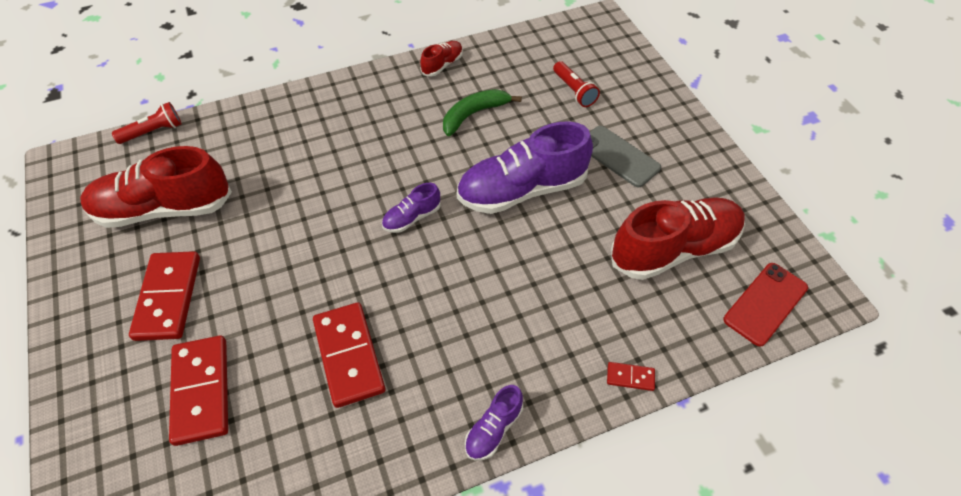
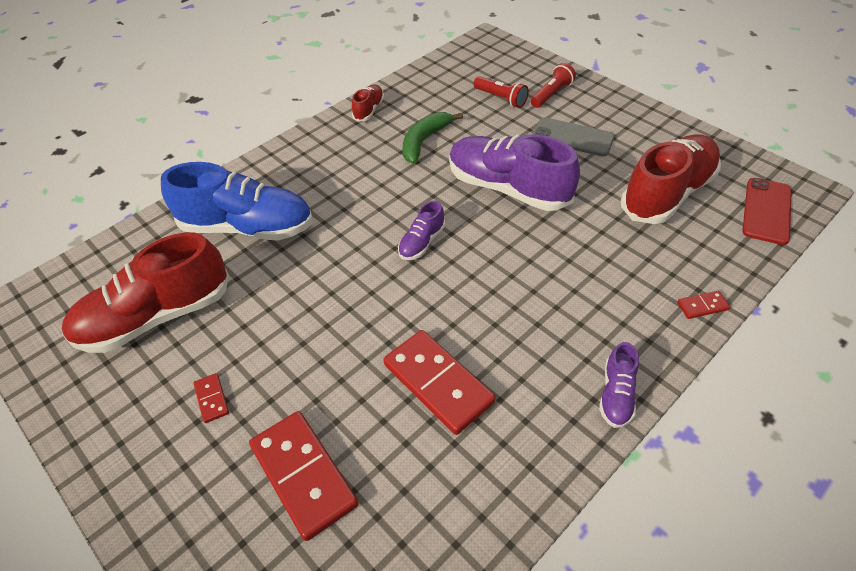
camera: 20 degrees left, 5 degrees down
(153, 132) = (101, 249): red flashlight -> red flashlight (551, 94)
(168, 297) = (212, 399): red domino -> red domino, size x0.45
(275, 151) = (247, 227): none -> blue shoe
(522, 190) = (507, 188): purple shoe -> purple shoe turned 75 degrees clockwise

